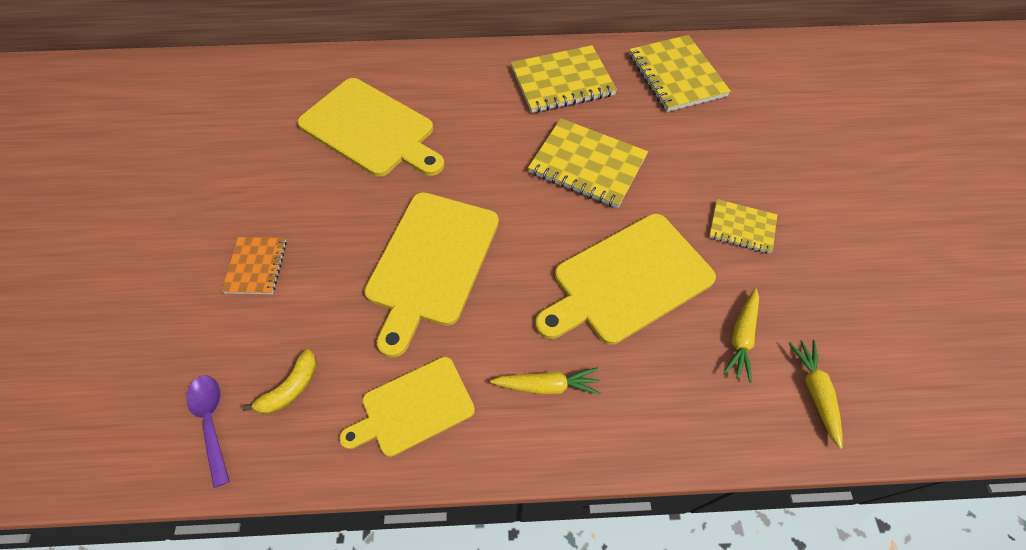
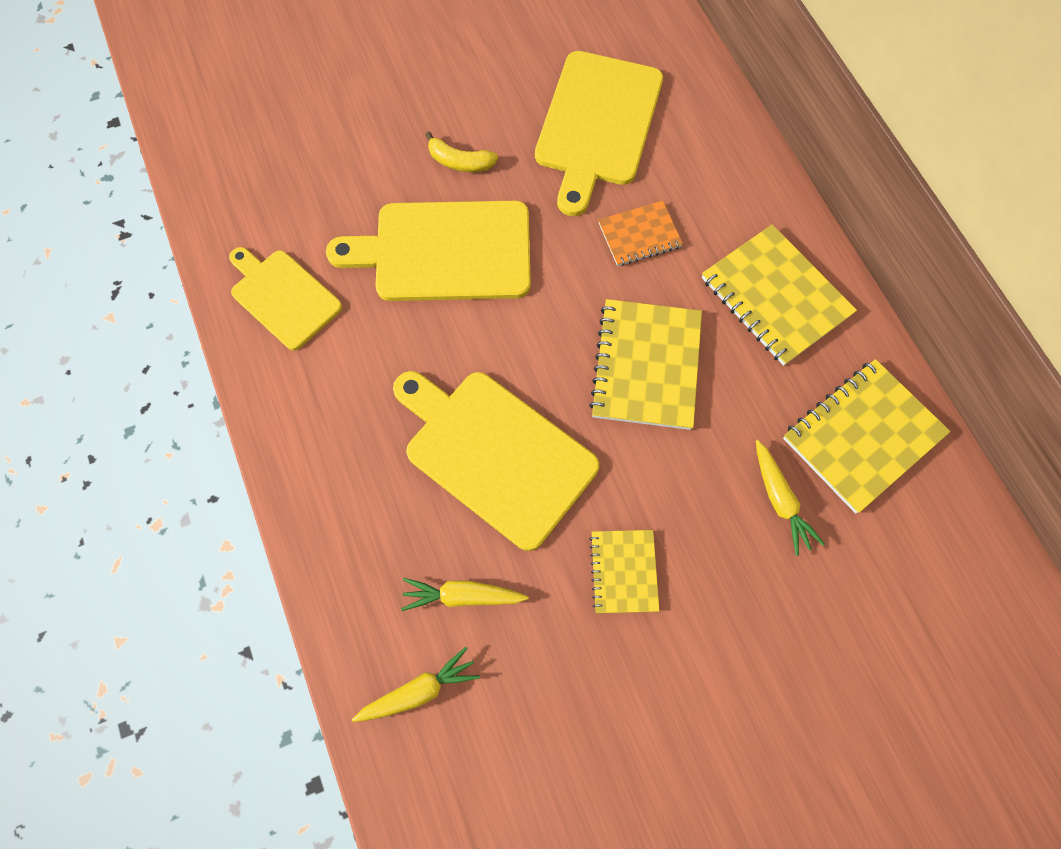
camera: 70 degrees right, 10 degrees up
(211, 422) = (225, 147): purple spoon -> none
(256, 266) = (384, 105): orange notebook -> orange notebook (639, 235)
(291, 388) = (272, 191): yellow banana -> yellow banana (460, 162)
(547, 385) = (341, 407): yellow carrot -> yellow carrot (779, 500)

